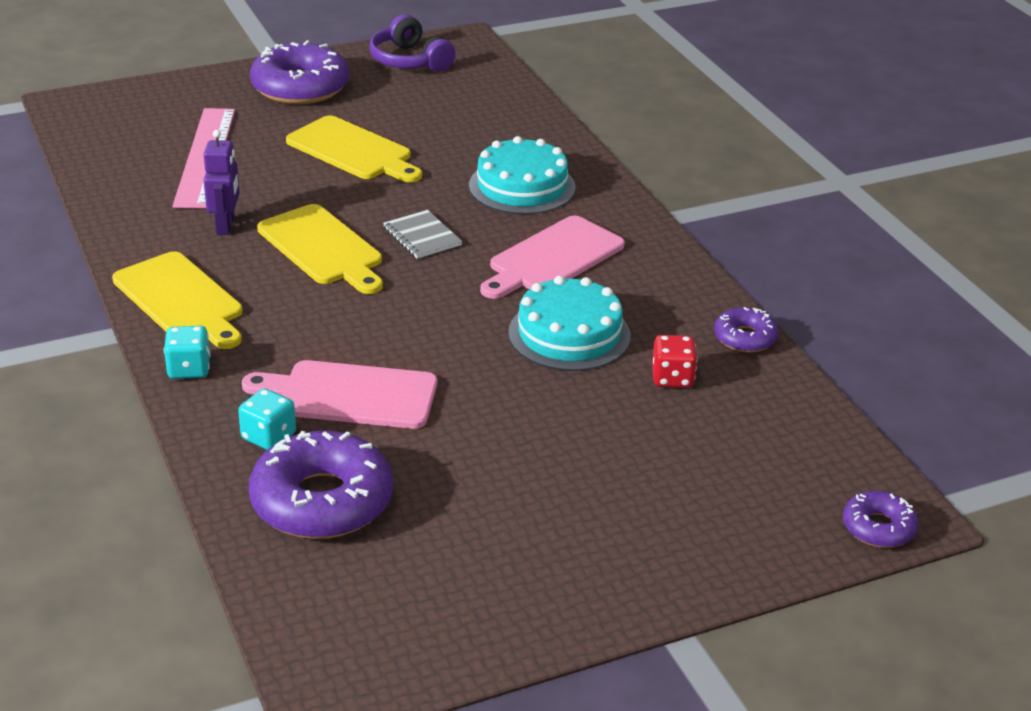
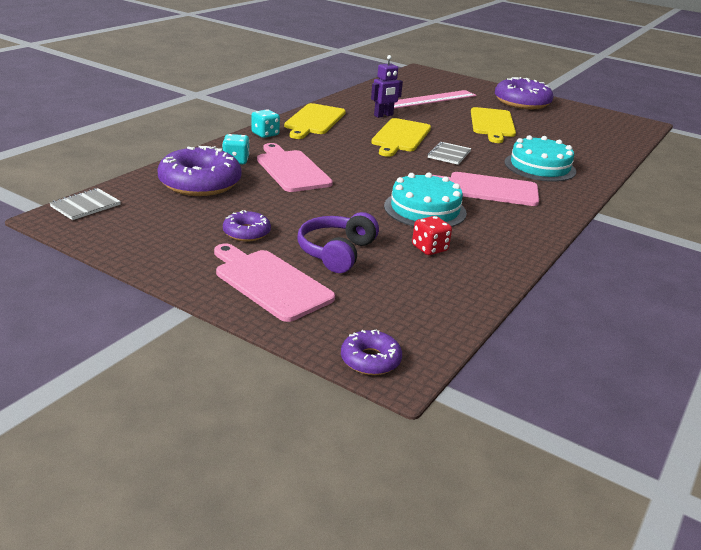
camera: 55 degrees right, 5 degrees down
(307, 647) = (85, 206): none -> grey notebook
(409, 61) = (596, 117): purple headphones -> purple headphones (336, 252)
(670, 540) = (270, 283): none -> pink cutting board
(745, 338) = (508, 263): purple donut -> purple donut (246, 233)

